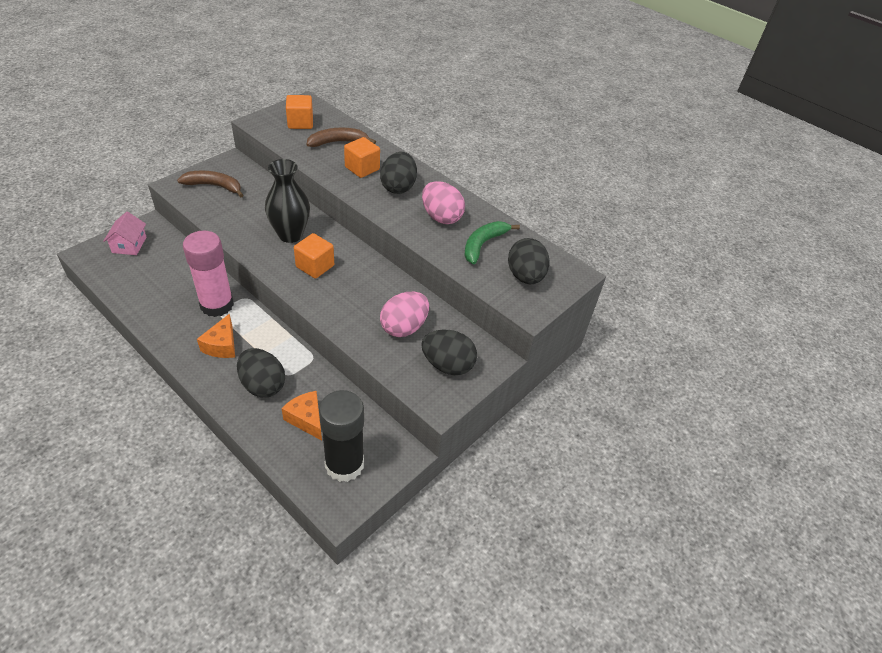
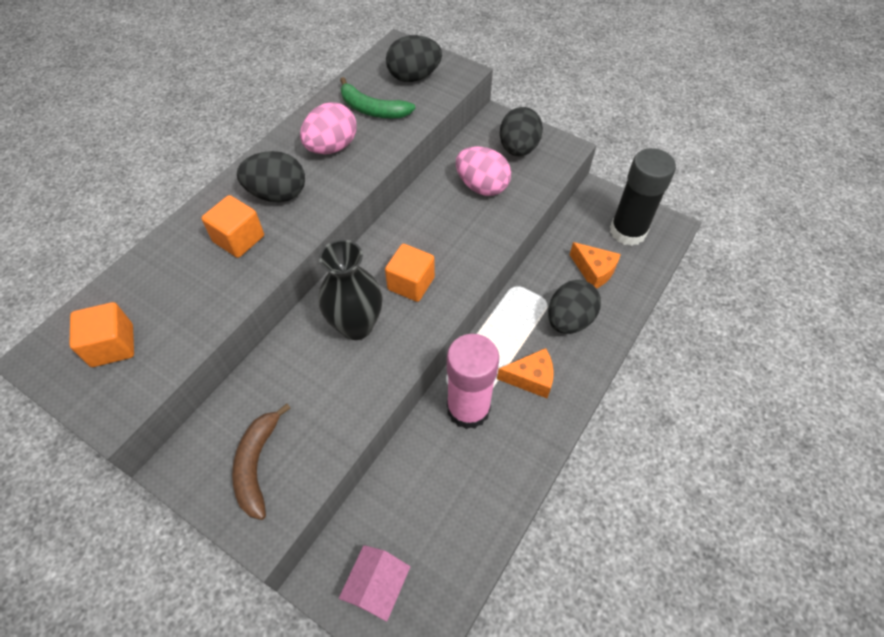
camera: 95 degrees left, 10 degrees up
(129, 245) = (377, 587): pink house -> pink house turned 60 degrees counterclockwise
(306, 419) = (594, 271): orange cheese -> orange cheese turned 90 degrees counterclockwise
(338, 142) = (171, 281): brown banana -> none

